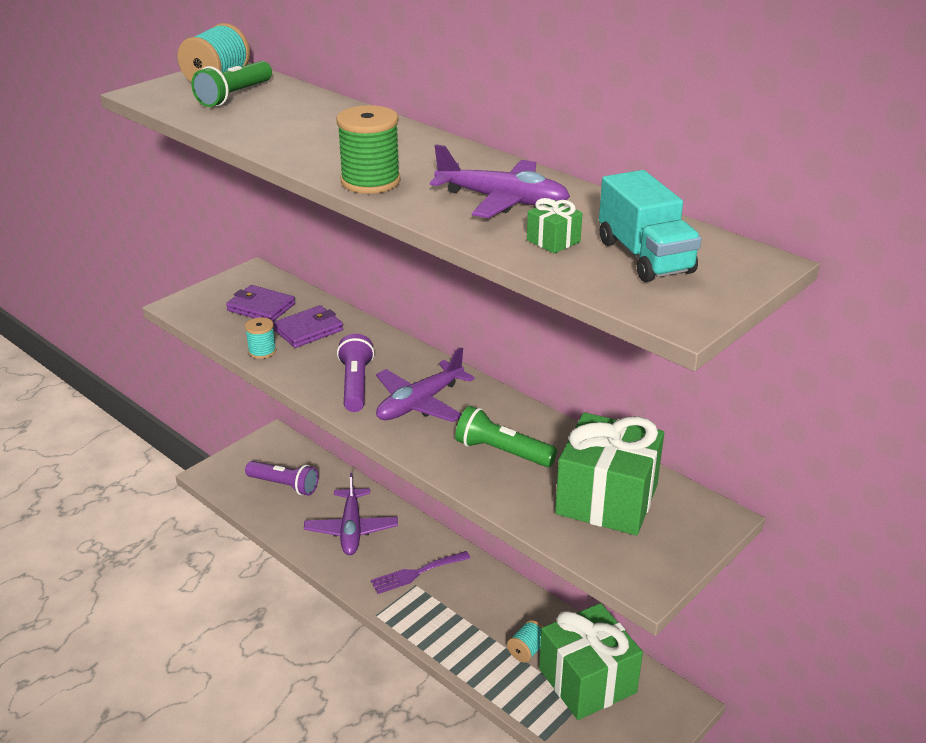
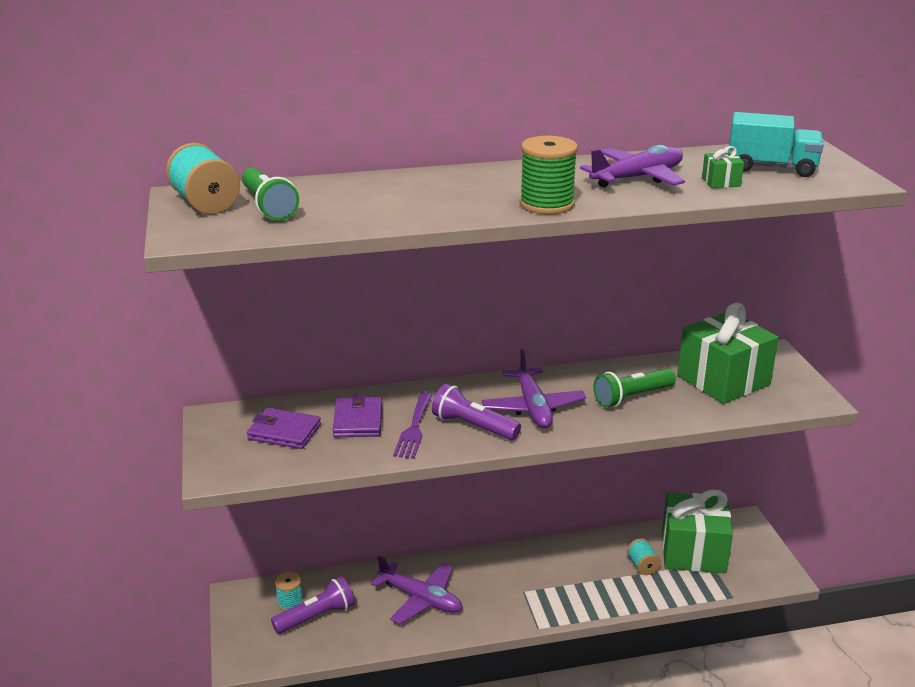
camera: 55 degrees left, 5 degrees down
(261, 307) = (284, 432): purple wallet -> purple wallet turned 45 degrees clockwise
(262, 351) = (362, 454): turquoise spool -> turquoise spool (290, 602)
(416, 573) = (510, 585): purple fork -> purple fork (414, 428)

